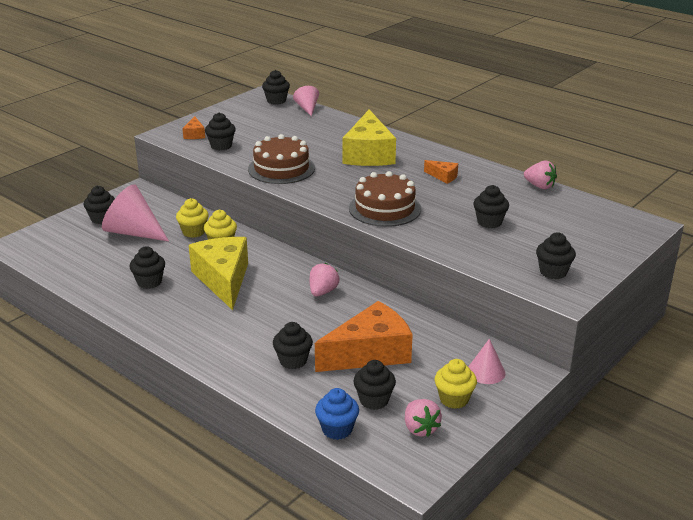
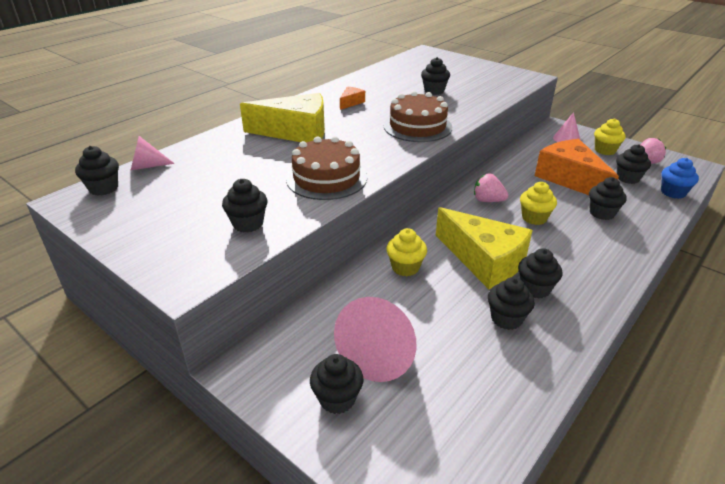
camera: 90 degrees left, 5 degrees up
(193, 232) = (377, 293): yellow cupcake -> yellow cupcake (534, 218)
(194, 134) = (197, 250): orange cheese -> none
(223, 280) = (484, 260): yellow cheese -> yellow cheese turned 120 degrees counterclockwise
(539, 186) = (369, 73): pink strawberry -> none
(553, 272) = (501, 78): black cupcake -> black cupcake (535, 289)

